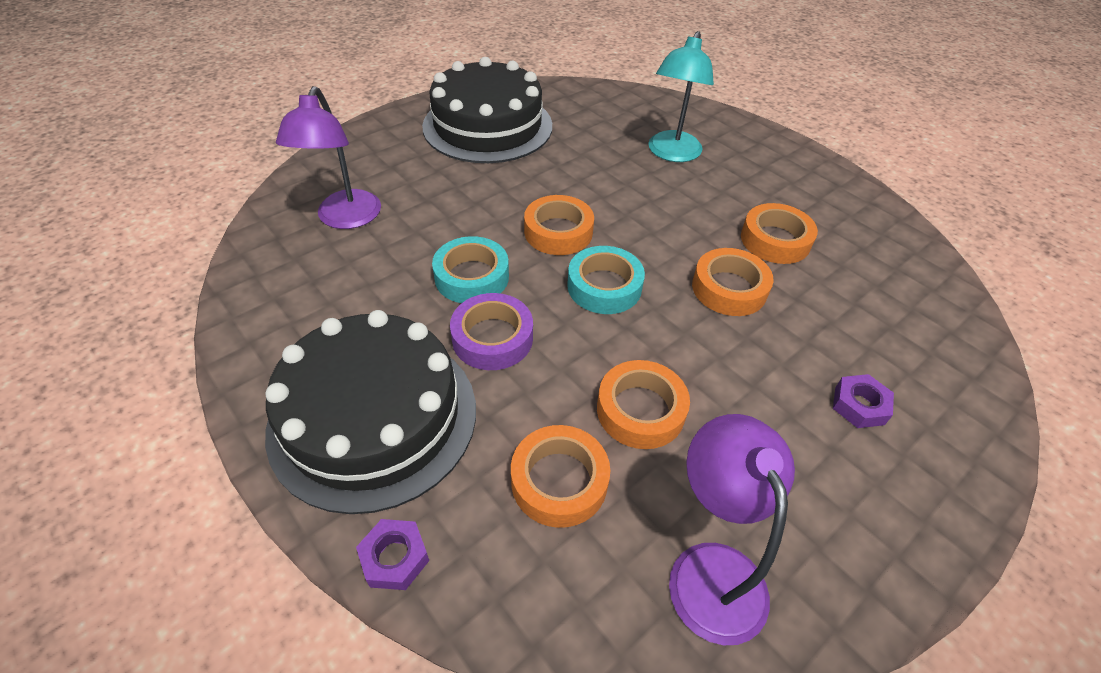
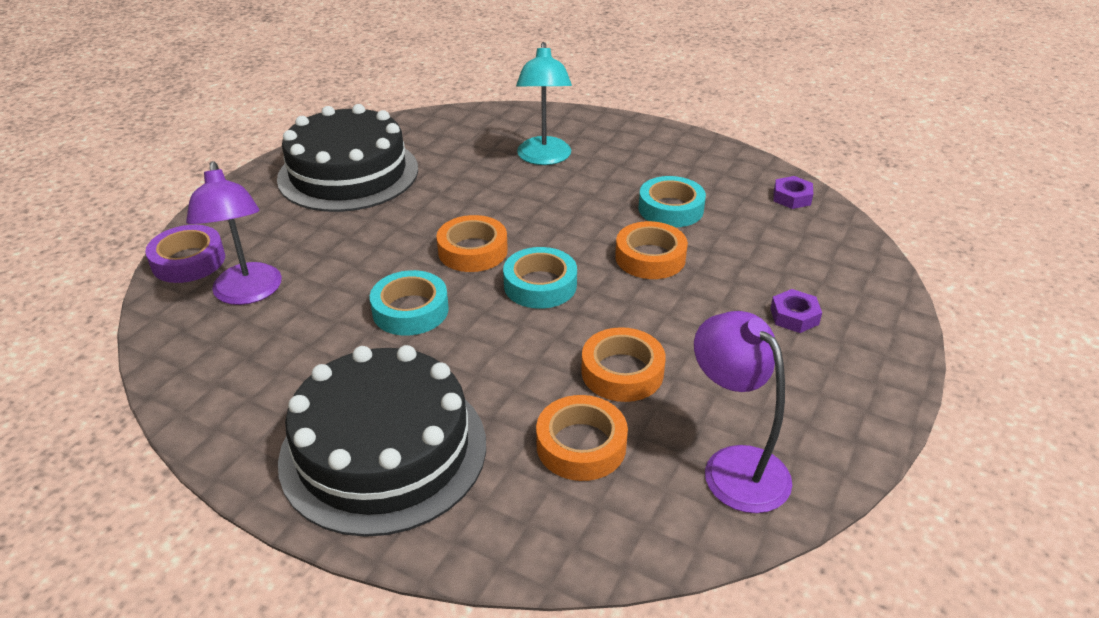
camera: 20 degrees left, 10 degrees down
(394, 558) = (469, 547): purple nut -> purple nut (792, 197)
(492, 338) = (460, 355): purple tape -> purple tape (188, 261)
(775, 240) = (670, 209): orange tape -> turquoise tape

